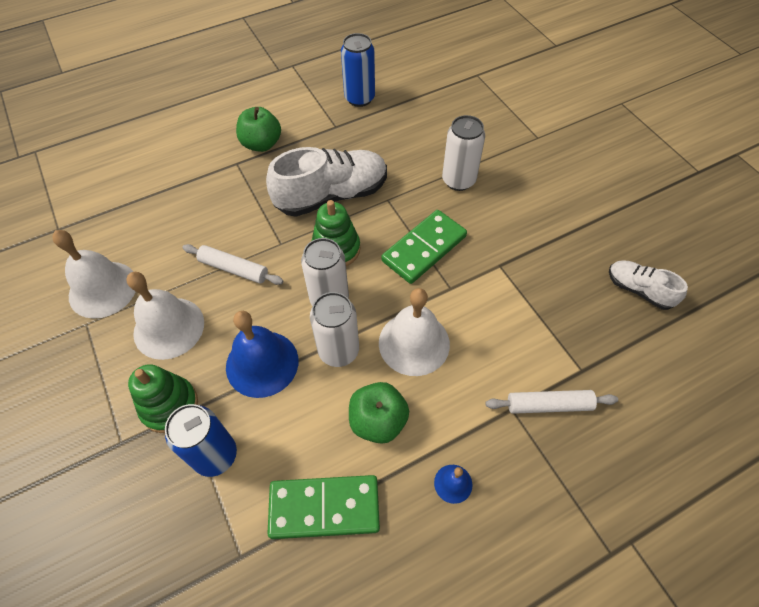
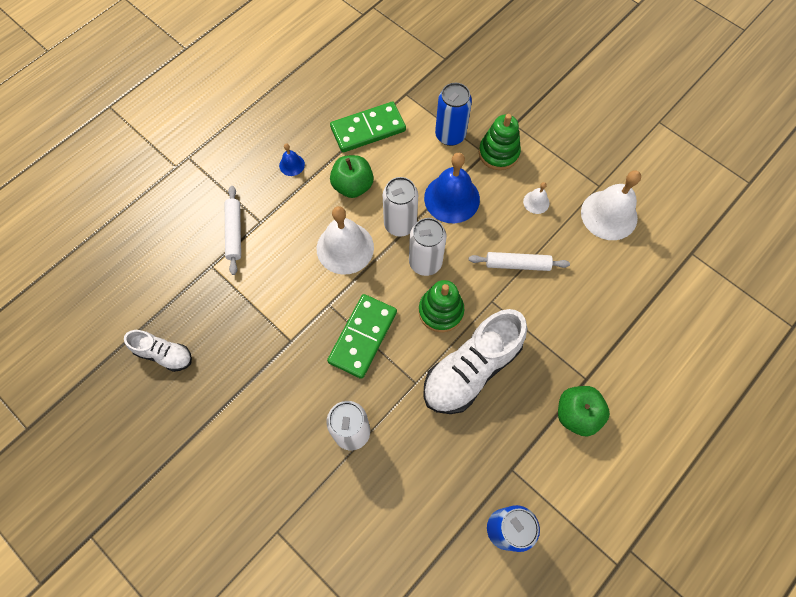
camera: 160 degrees right, 10 degrees up
(169, 327) = (536, 202): white bell -> white bell, size x0.47
(548, 405) = (234, 232): white rolling pin -> white rolling pin turned 75 degrees counterclockwise

